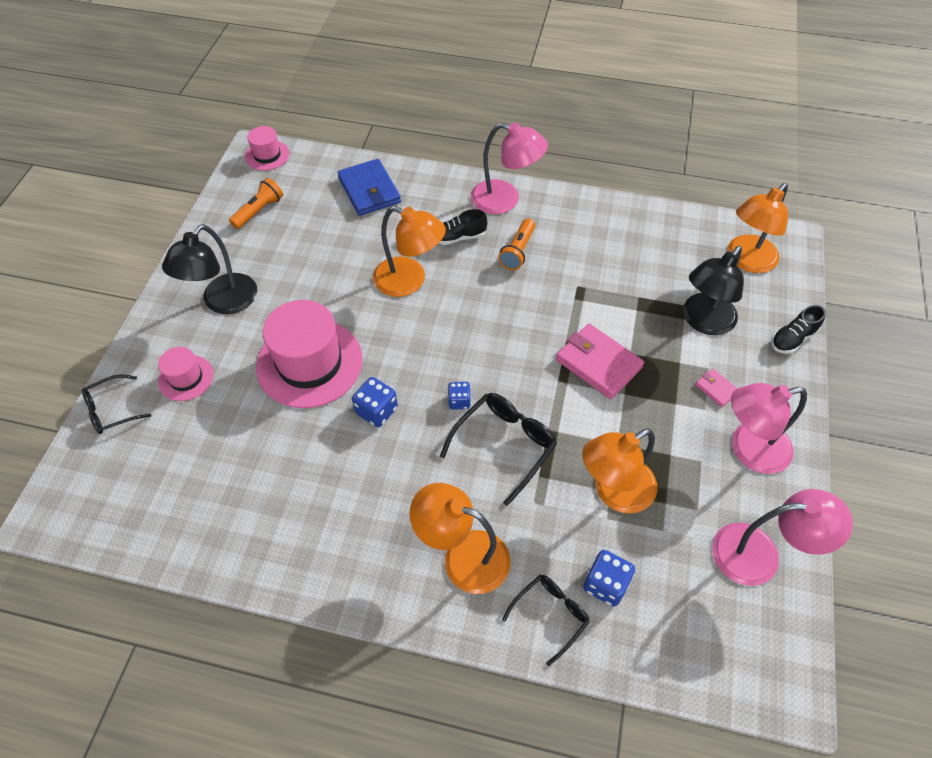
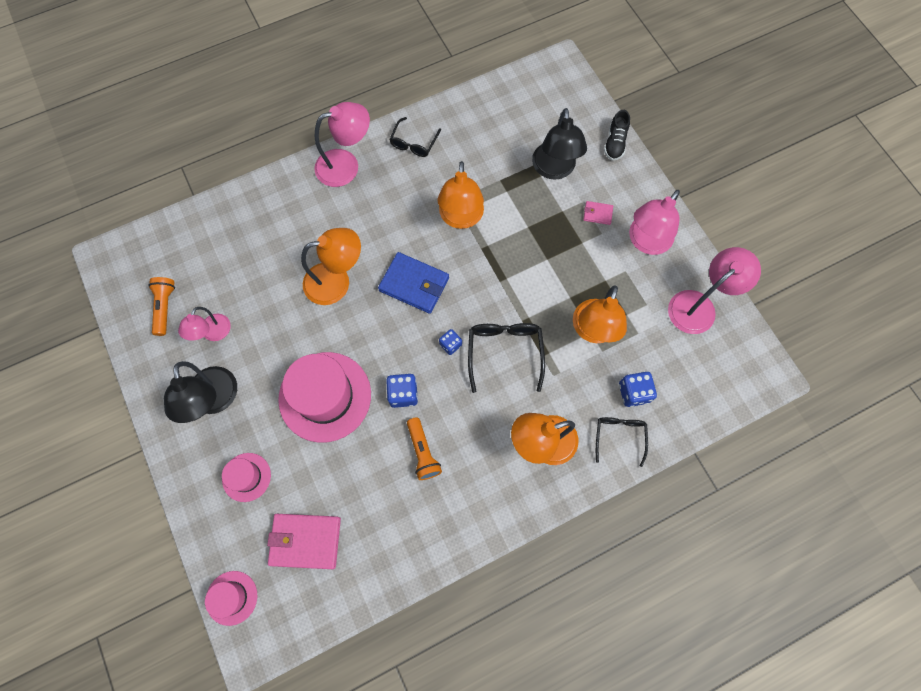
camera: 40 degrees left, 15 degrees up
(112, 410) = (216, 542): black glasses -> black glasses (414, 143)
(267, 155) = (121, 255): pink hat -> pink hat (231, 597)
(274, 253) = (213, 333): none -> pink lamp
(369, 190) = (236, 228): blue wallet -> blue wallet (414, 284)
(459, 237) = (340, 220): black shoe -> none
(518, 251) = (391, 202): orange flashlight -> orange flashlight (423, 452)
(598, 363) = (514, 249): pink wallet -> pink wallet (305, 541)
(746, 261) = (545, 102): orange lamp -> orange lamp (461, 218)

